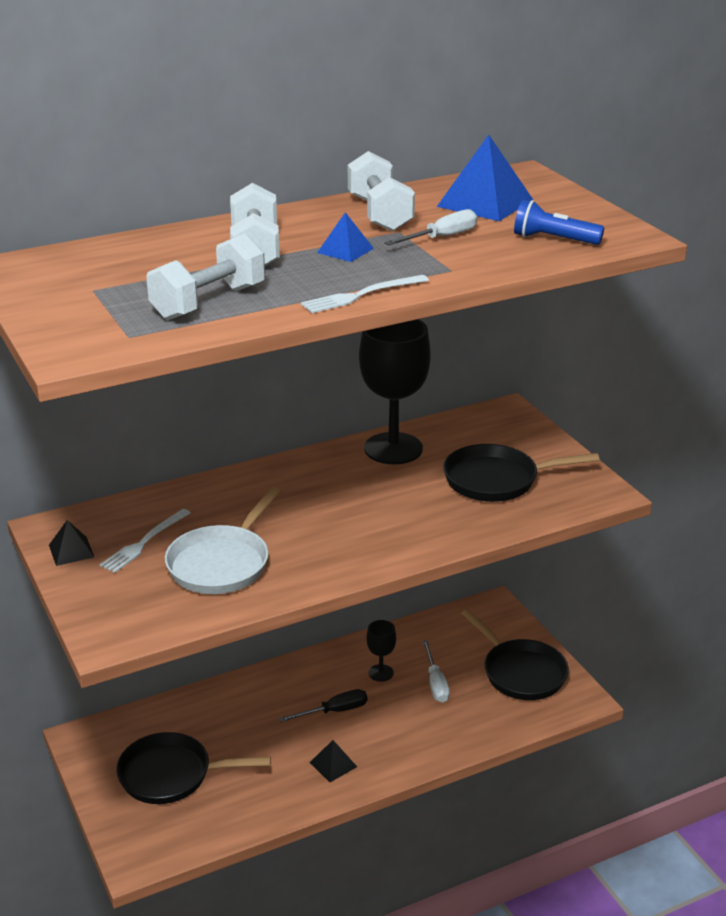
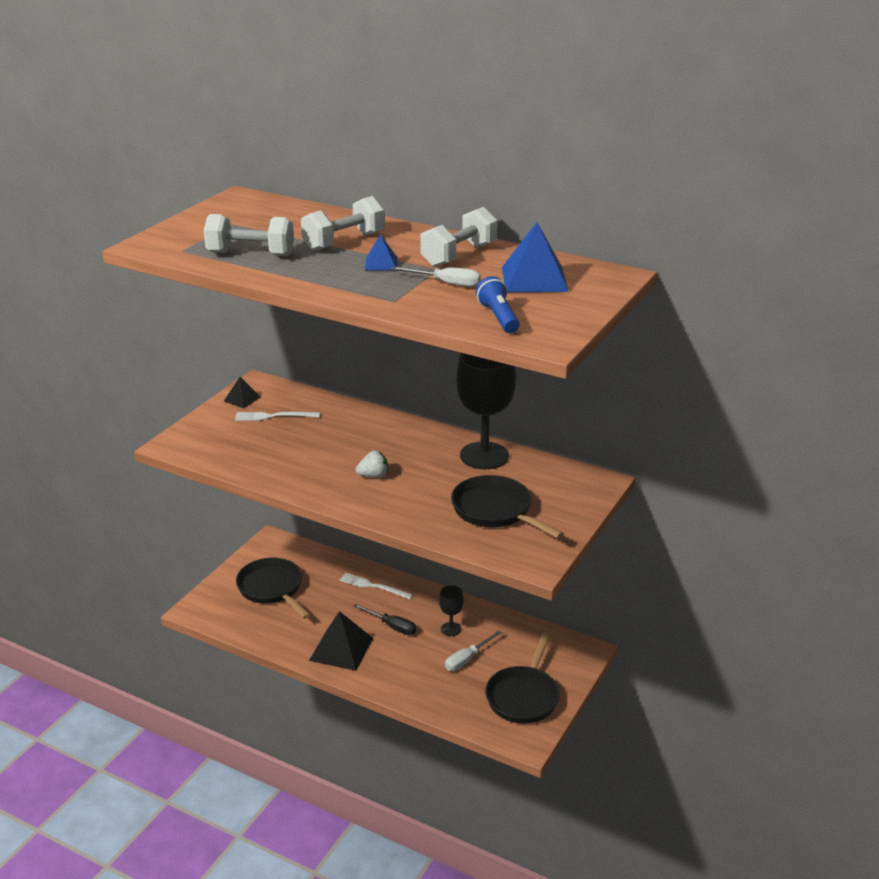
camera: 55 degrees right, 0 degrees up
(222, 563) = (279, 449): white pan -> none
(333, 764) = (341, 649): black pyramid -> black pyramid, size x1.87
(353, 523) = (373, 476): none -> white strawberry
(361, 295) = (315, 288): white fork -> white fork (373, 586)

